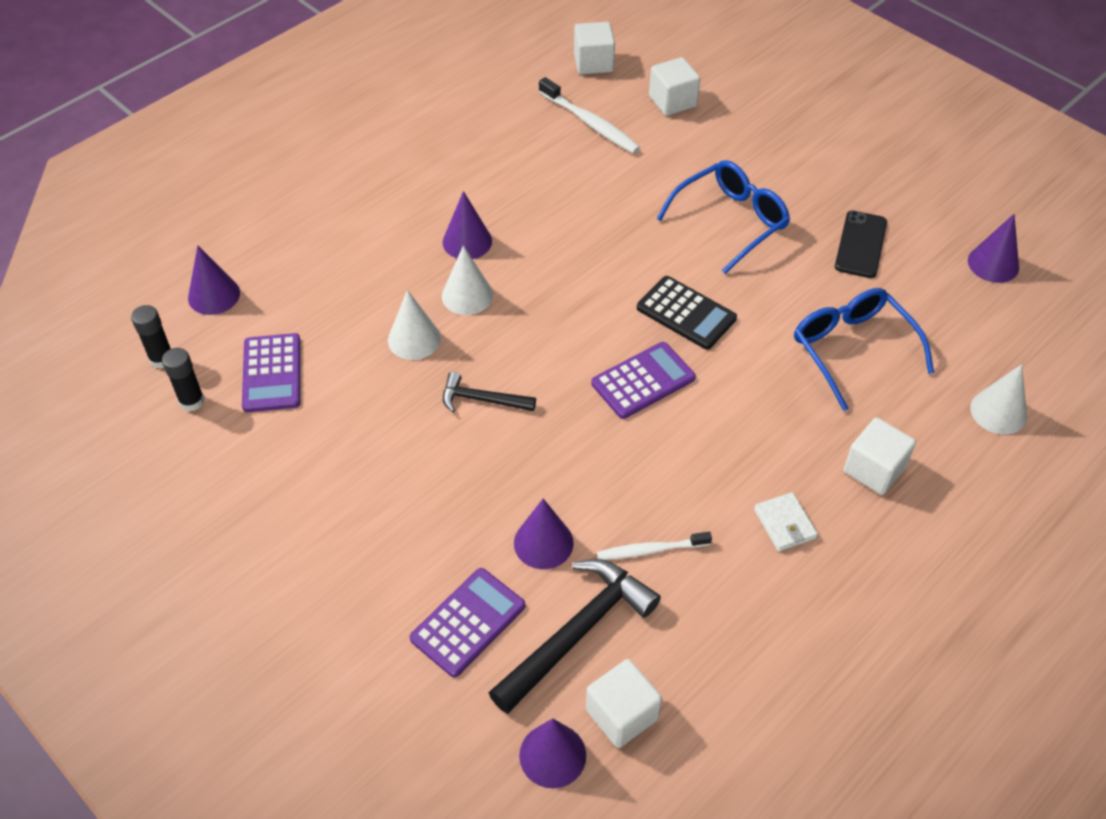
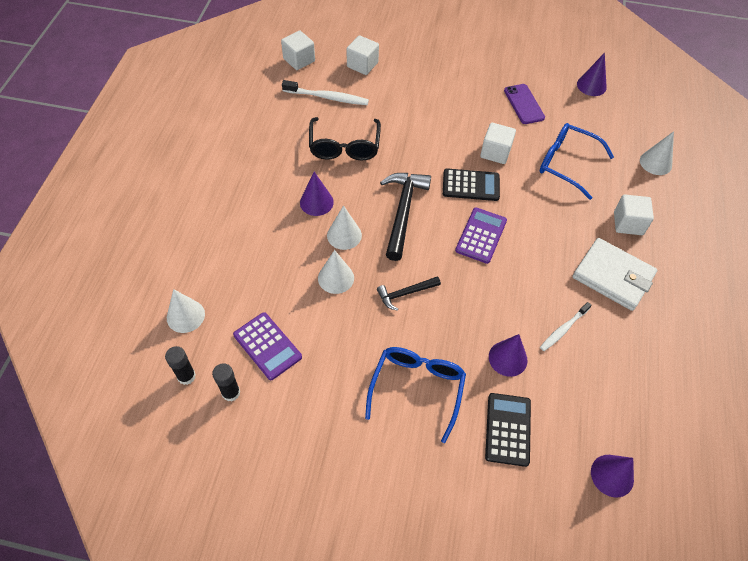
camera: 35 degrees left, 5 degrees up
(214, 295) = (185, 316): purple cone -> white cone
(468, 622) = (508, 429): purple calculator -> black calculator
(560, 191) = (344, 146): none -> black glasses
(577, 632) = (566, 398): black hammer -> black hammer (403, 212)
(621, 714) = (625, 429): white cube -> white cube (495, 152)
(730, 222) = (450, 122): blue glasses -> blue glasses (417, 389)
(785, 524) = (613, 276): white wallet -> white wallet, size x2.02
(861, 244) = (524, 104): black phone -> purple phone

